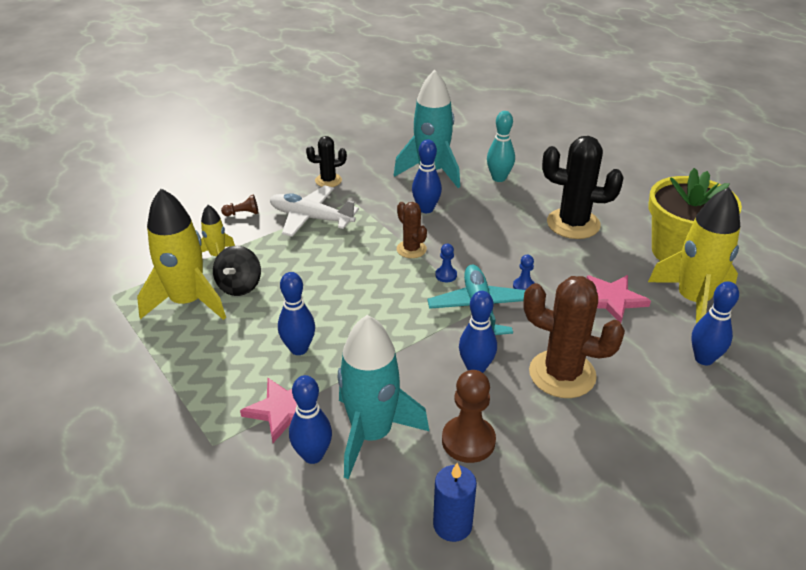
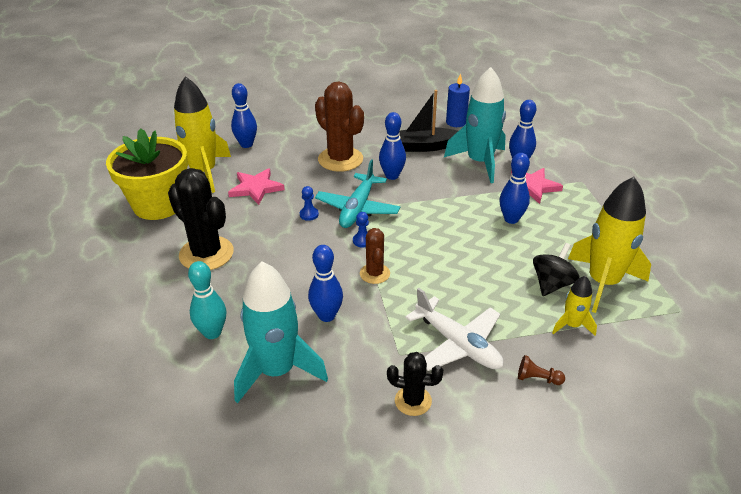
camera: 155 degrees left, 0 degrees up
(468, 441) = (424, 146): brown pawn -> black boat

